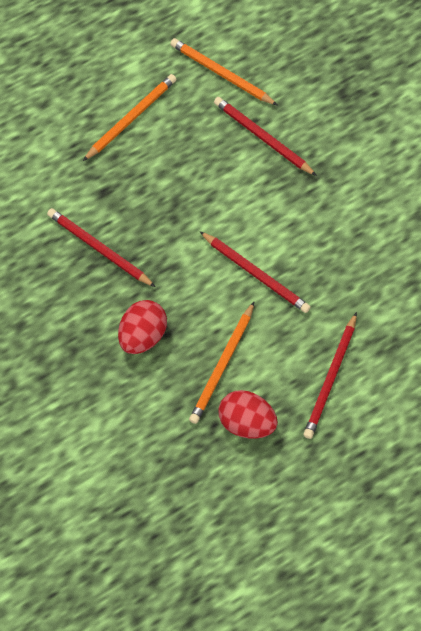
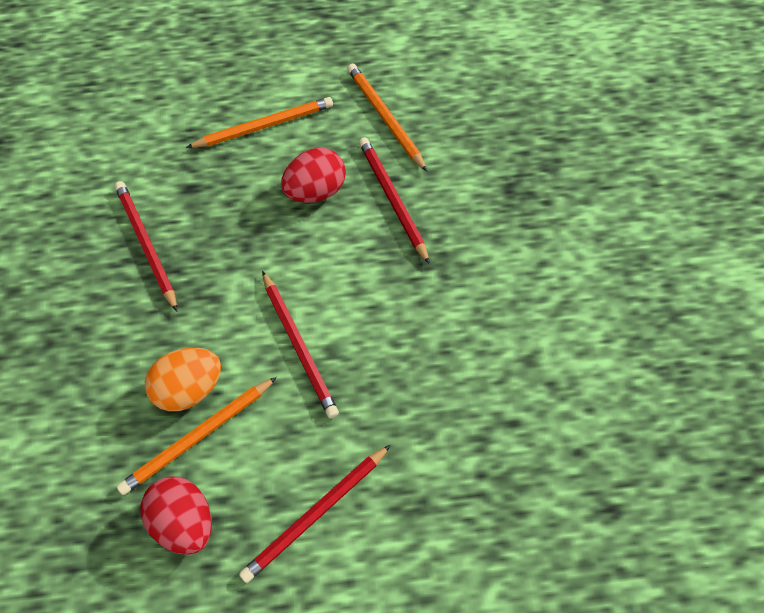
camera: 25 degrees right, 5 degrees down
(143, 335) = (132, 360): red egg -> red egg (315, 191)
(196, 336) = (189, 388): none -> orange egg

